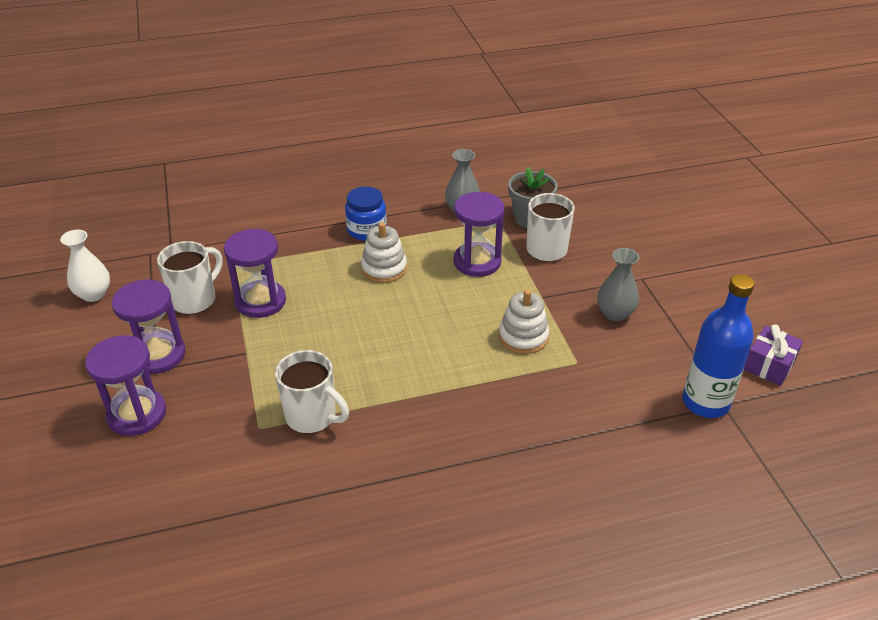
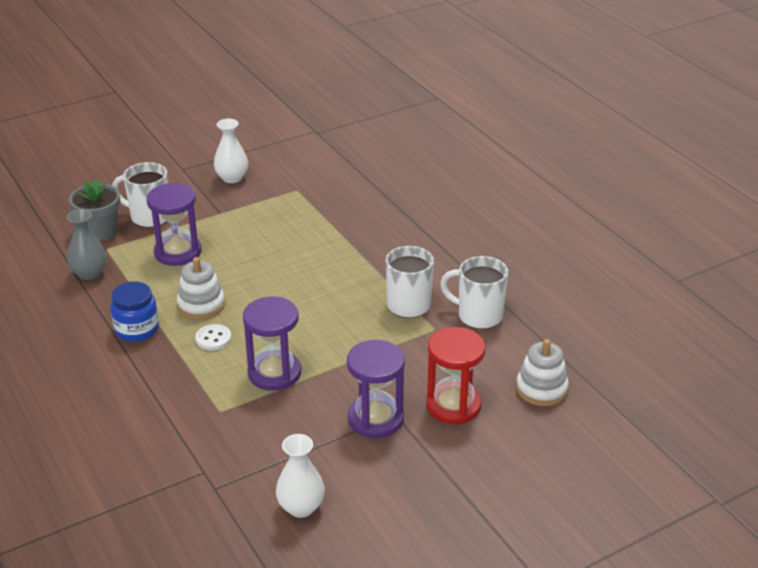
camera: 105 degrees left, 5 degrees down
(137, 414) = (453, 405): purple hourglass -> red hourglass
(195, 300) = (286, 421): white mug -> white mug (478, 316)
(330, 271) = (213, 339): none -> white button
(523, 337) = (275, 216): white stacking toy -> white stacking toy (541, 389)
(615, 313) = (232, 178): grey vase -> white vase
(705, 402) = (318, 139): blue bottle -> none
(769, 365) = (270, 117): purple gift -> none

